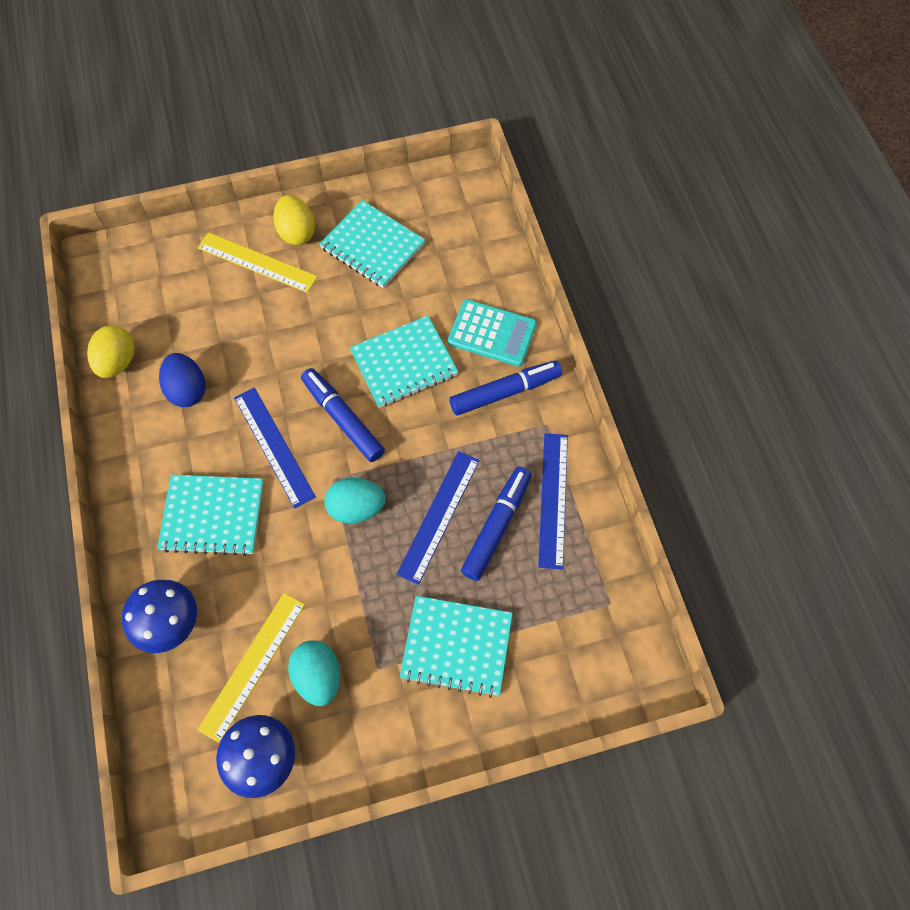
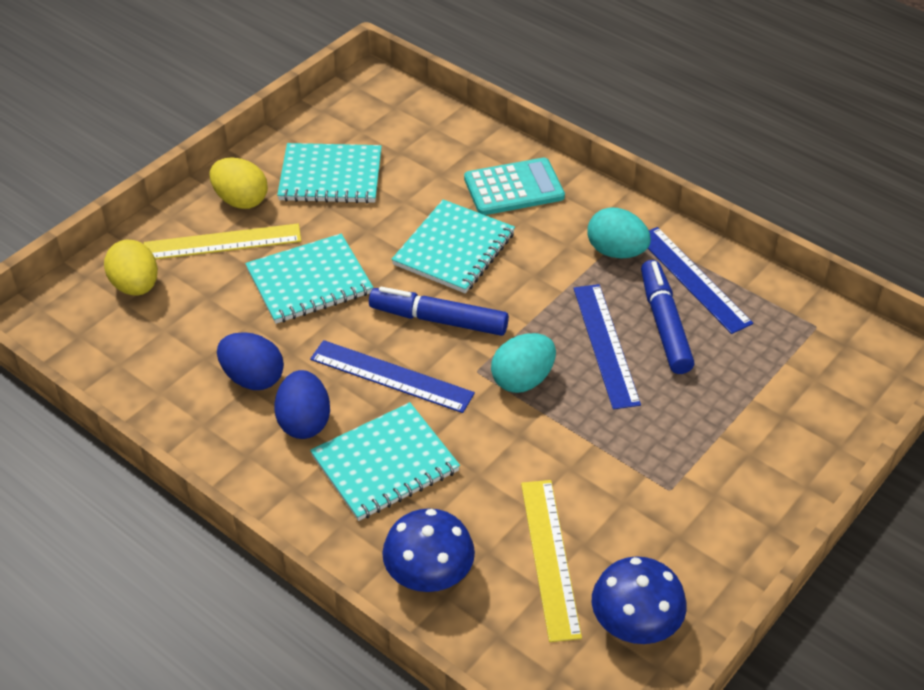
camera: 35 degrees left, 20 degrees down
(118, 362) = (149, 394): yellow egg -> yellow egg (136, 286)
(191, 447) = (304, 422): none -> blue egg
(318, 676) = (621, 527): turquoise egg -> turquoise egg (616, 252)
(456, 646) = (722, 431): turquoise notebook -> turquoise notebook (309, 281)
(505, 392) = (570, 224): blue marker -> none

